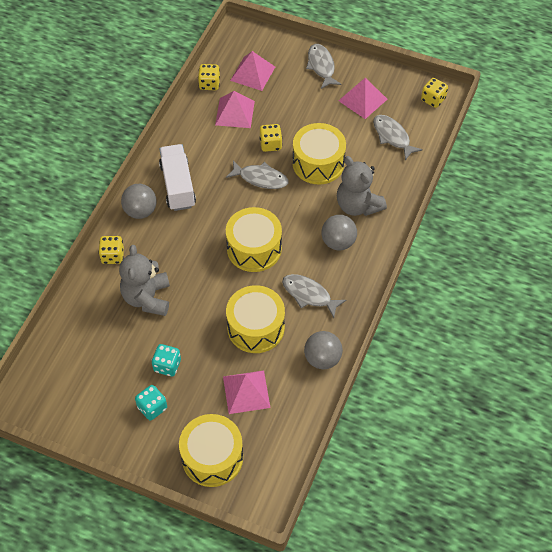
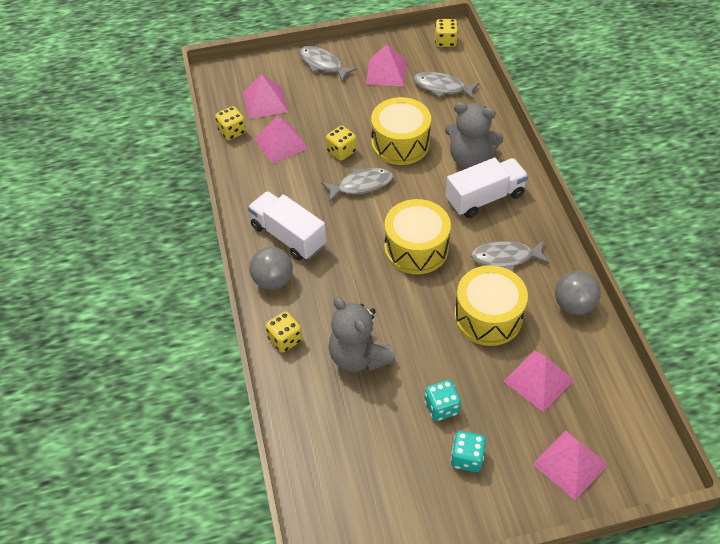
camera: 35 degrees left, 5 degrees down
(212, 457) = (570, 464): yellow drum -> pink pyramid
(338, 242) = (484, 198): grey ball -> white truck

